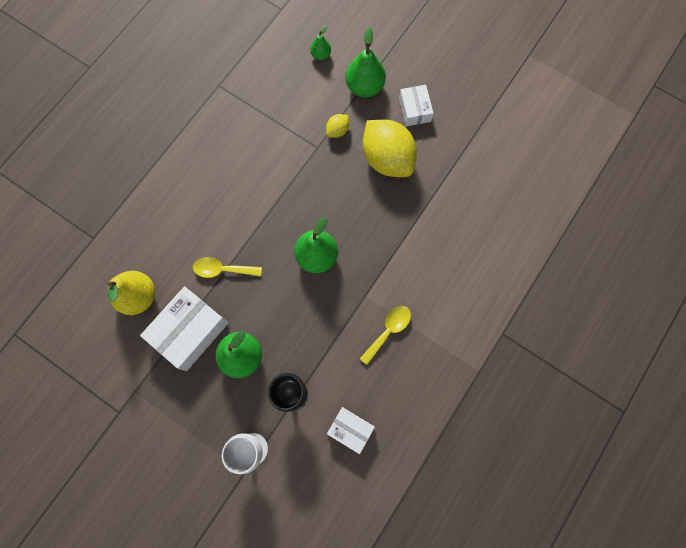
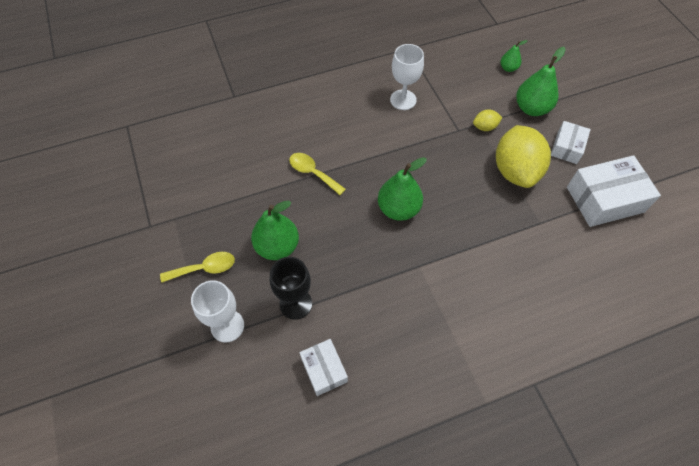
camera: 35 degrees right, 15 degrees down
(139, 296) = (234, 153): yellow pear -> none
(190, 331) = (251, 201): white box -> white box (605, 199)
(250, 145) = (403, 100): none -> white goblet
(388, 331) = (420, 308): yellow spoon -> yellow spoon (204, 268)

